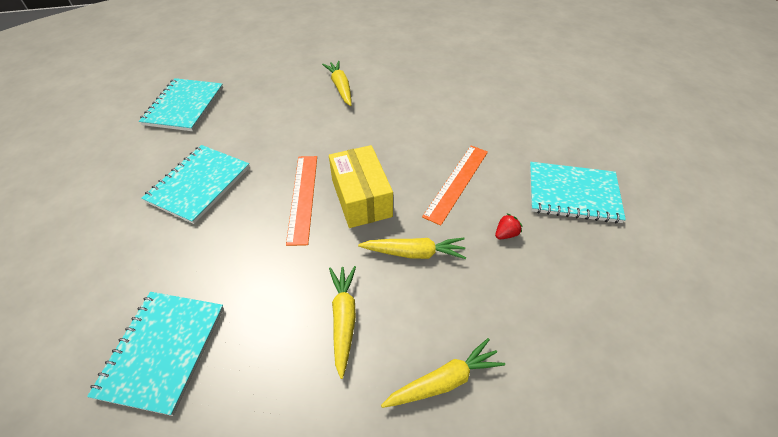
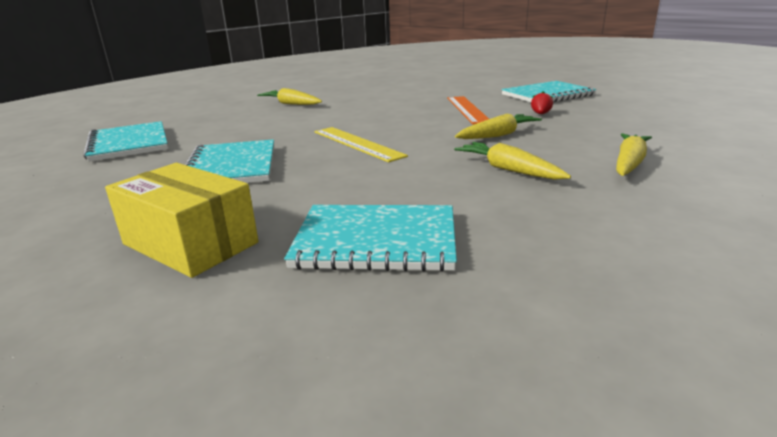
camera: 35 degrees left, 25 degrees down
(163, 351) = (376, 240): turquoise notebook -> turquoise notebook turned 60 degrees counterclockwise
(302, 197) = (357, 143): orange ruler -> yellow ruler
(361, 198) = (409, 131): yellow box -> yellow box (190, 243)

